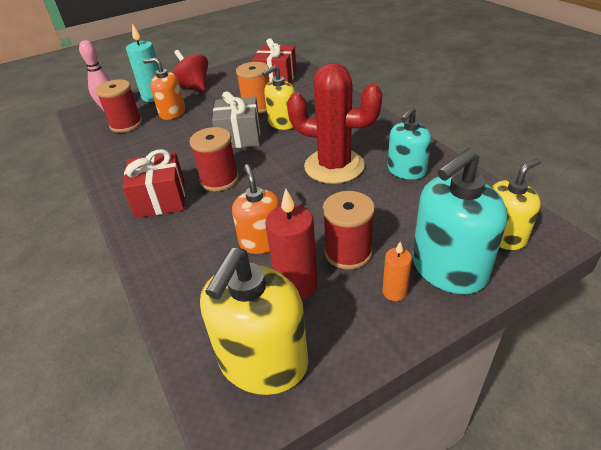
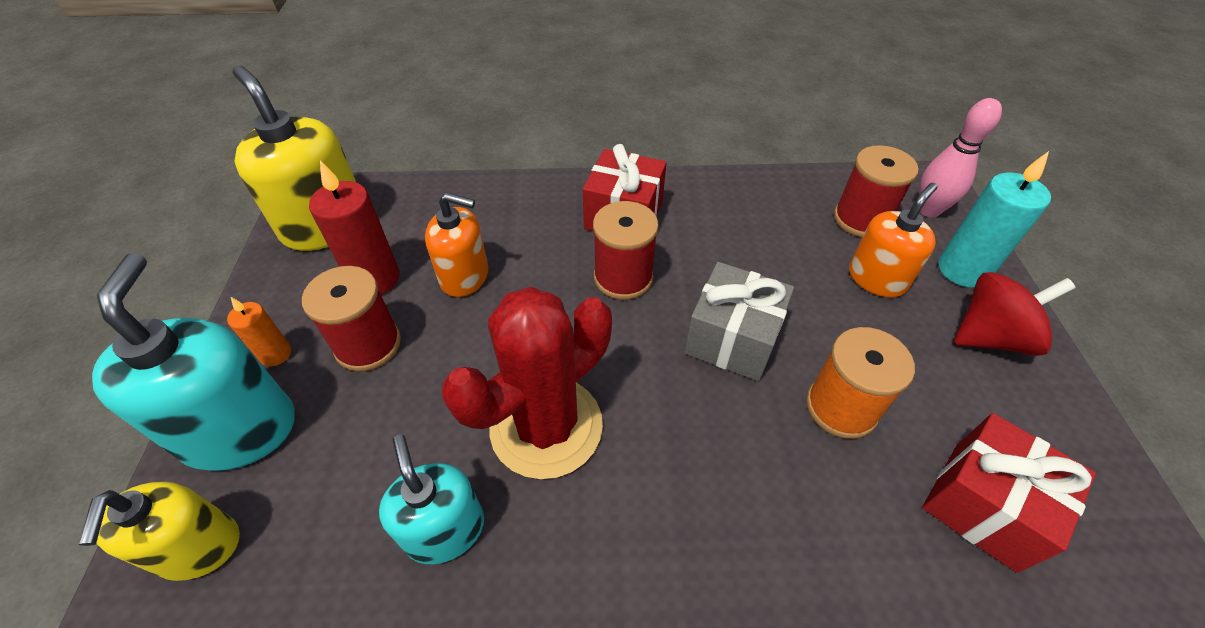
camera: 115 degrees right, 10 degrees up
(282, 123) = (745, 419): yellow soap dispenser -> none

